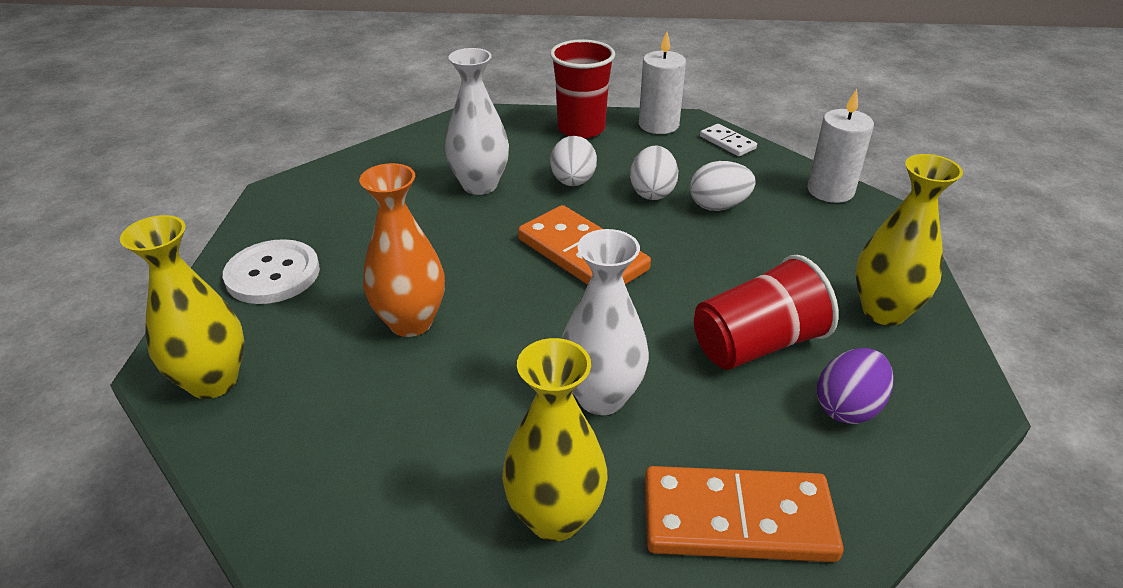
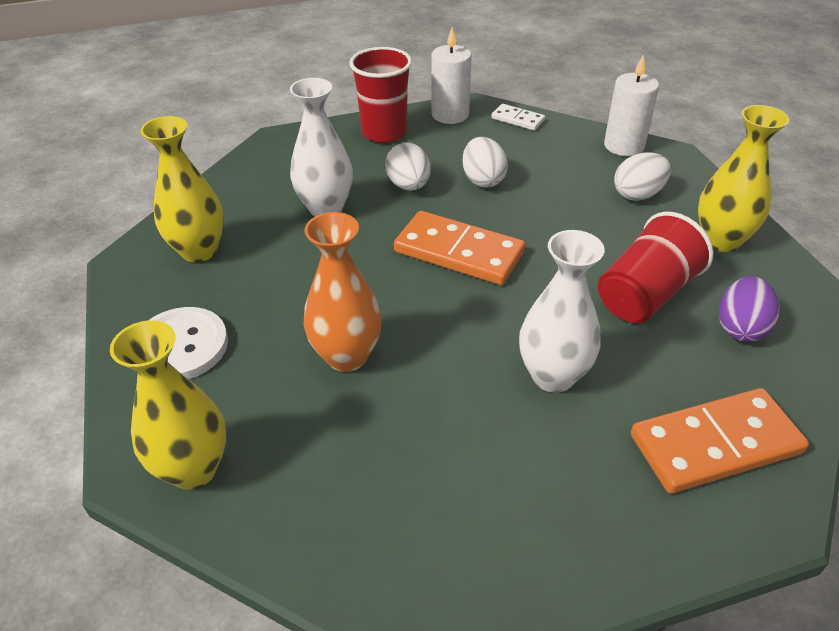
camera: 20 degrees left, 5 degrees up
(555, 517) = (579, 490): yellow vase -> yellow vase (199, 251)
(718, 206) = (544, 180): white egg -> white egg (638, 194)

